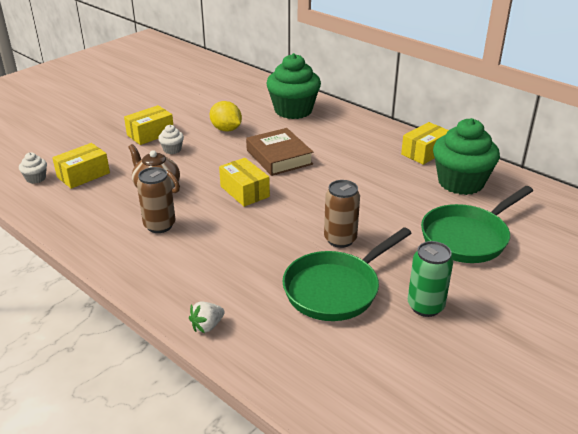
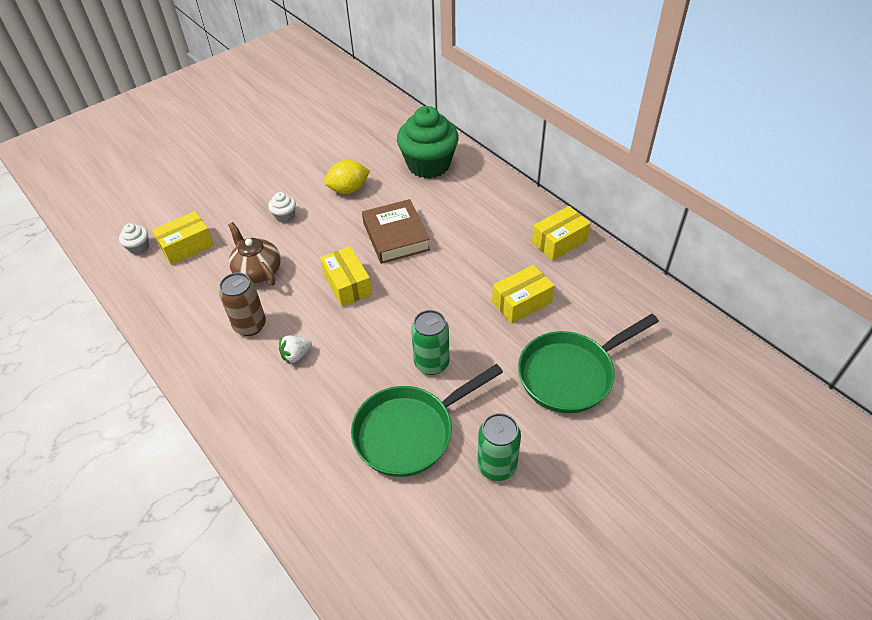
camera: 10 degrees right, 15 degrees up
(150, 134) = (266, 190): yellow box -> yellow box (521, 302)
(207, 326) = (269, 466): white strawberry -> white strawberry (296, 355)
(226, 129) = (348, 189): yellow lemon -> yellow lemon turned 75 degrees counterclockwise
(340, 239) = (431, 363): brown can -> green can
(460, 182) = (587, 292): green cupcake -> none

